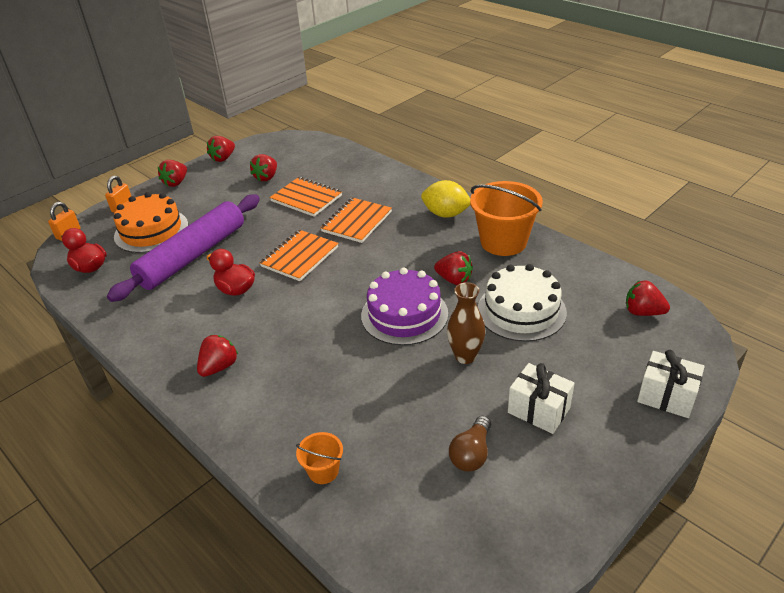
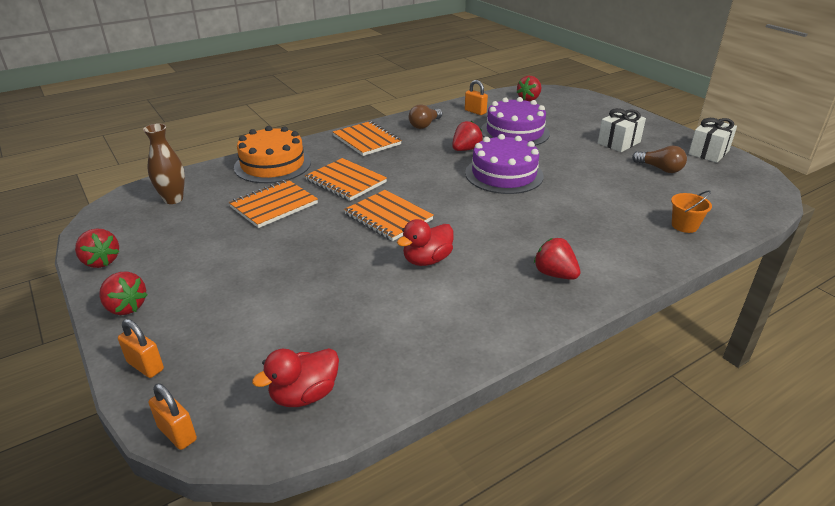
camera: 80 degrees left, 5 degrees down
(151, 231) = (247, 330): orange cake -> orange cake (272, 165)
(193, 256) = (339, 291): purple rolling pin -> none
(266, 177) = (196, 229): red strawberry -> none
(446, 214) = (367, 140): yellow lemon -> orange notebook
(465, 356) = (561, 158): brown vase -> brown vase (173, 199)
(503, 242) = (425, 125): orange bucket -> brown light bulb
(521, 310) = (514, 132): white cake -> purple cake
(565, 272) = (475, 112): none -> orange padlock
(666, 396) = (608, 108): white gift -> white gift (708, 152)

